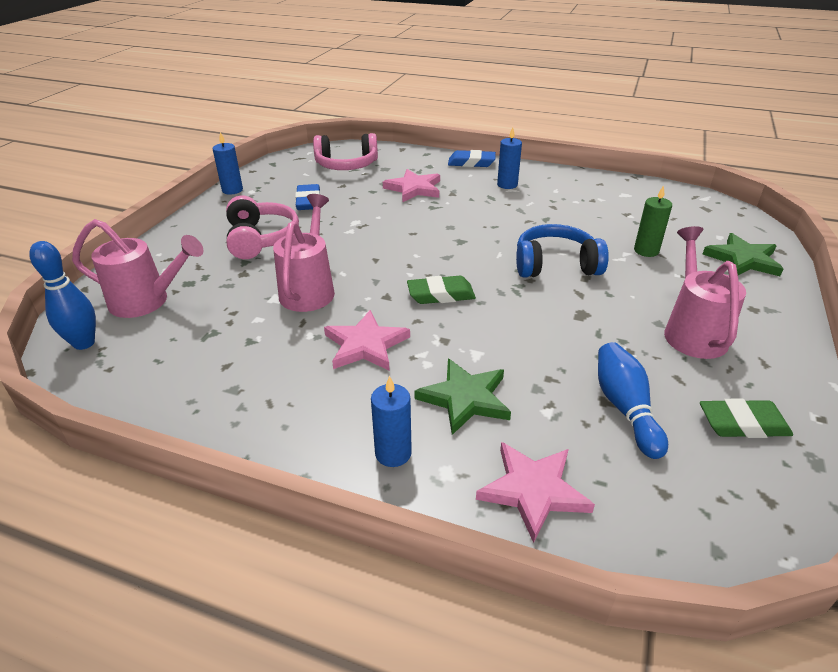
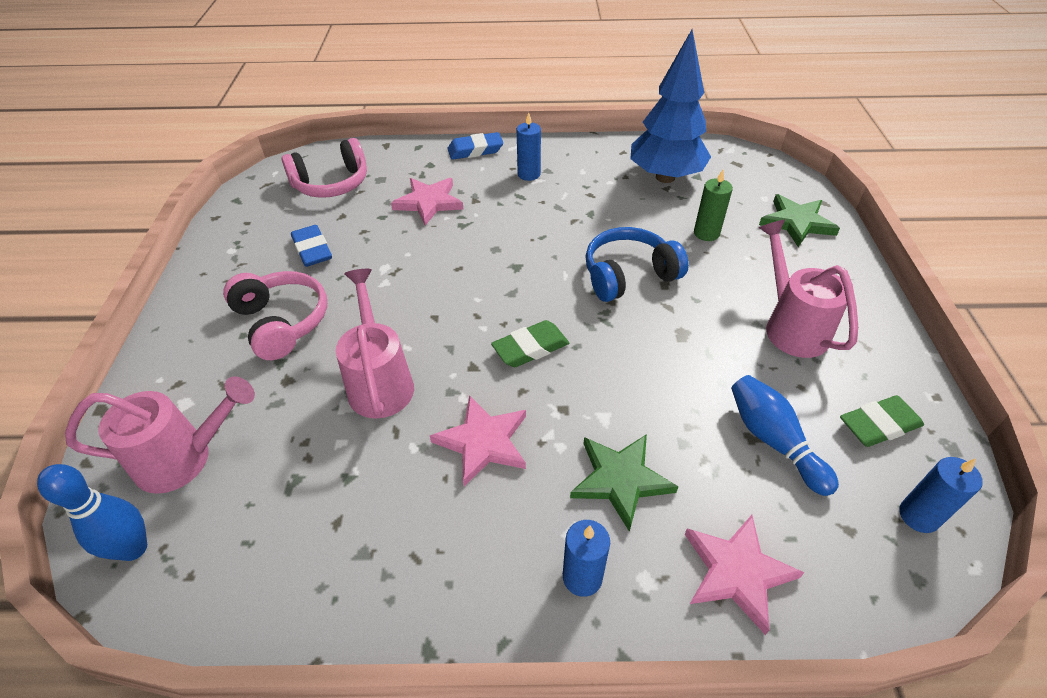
camera: 20 degrees left, 10 degrees up
(232, 190) = (205, 254): blue candle -> blue candle (918, 516)
(629, 206) = (665, 177): none -> blue tree

